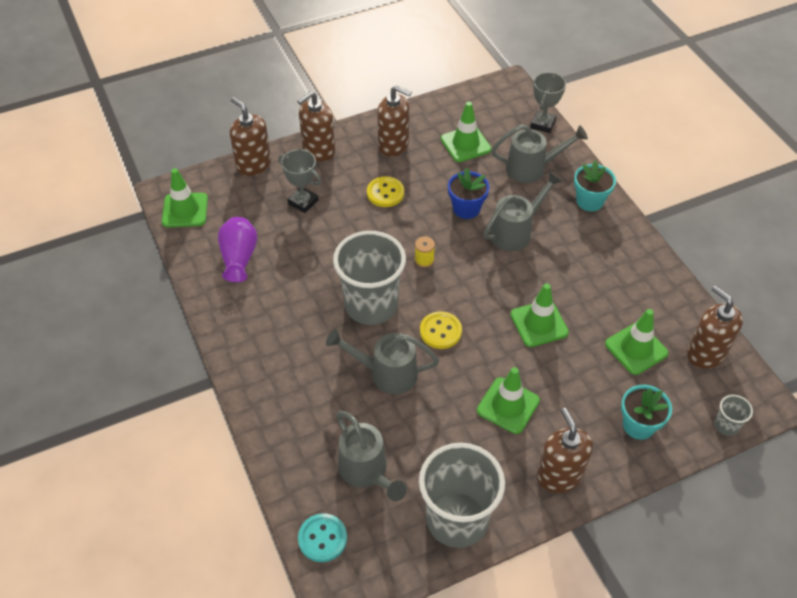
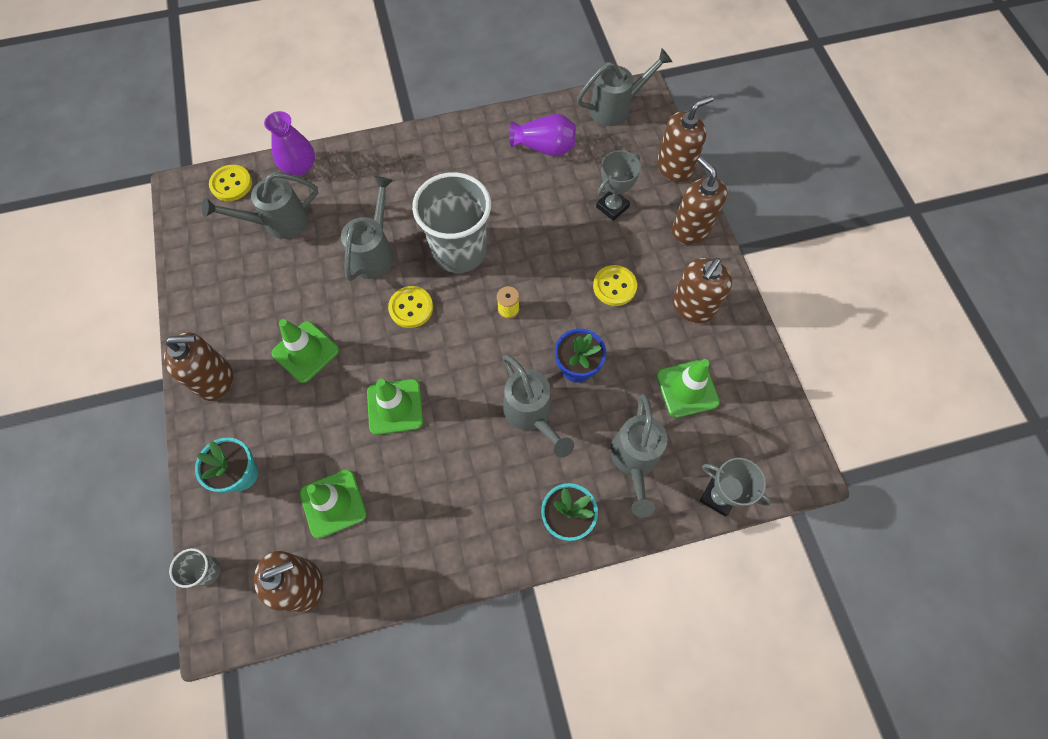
camera: 100 degrees right, 15 degrees up
(185, 210) = (615, 108): green traffic cone -> grey watering can
(288, 472) = (299, 166): none -> purple vase
(322, 538) = (231, 184): turquoise button -> yellow button
(457, 519) = (208, 284): grey cup -> none

